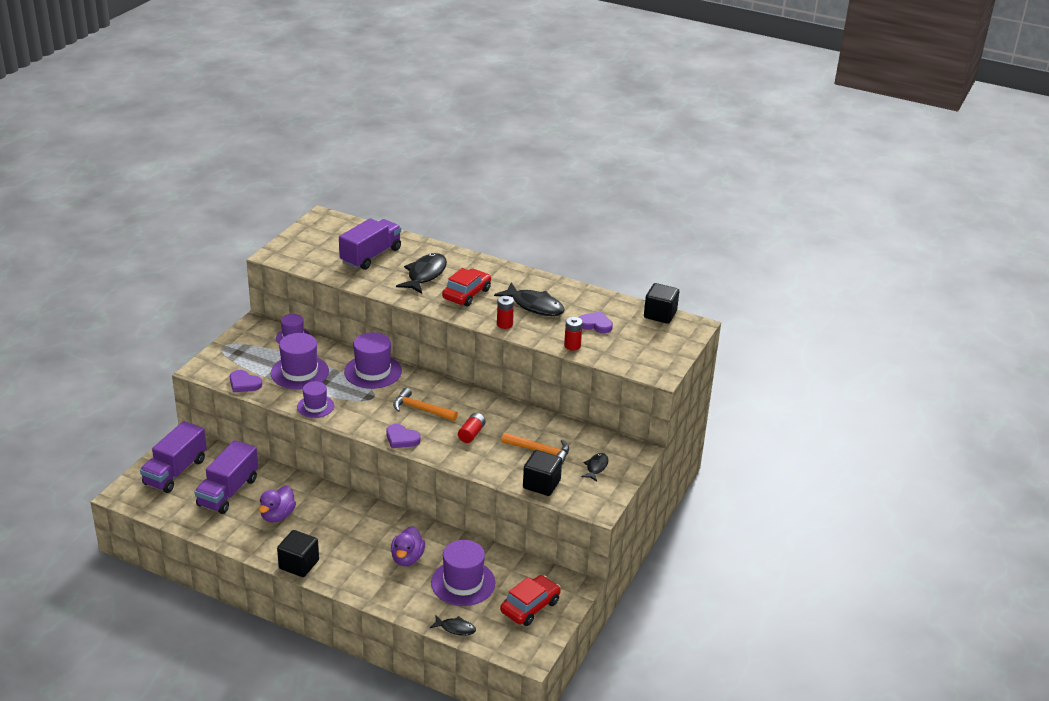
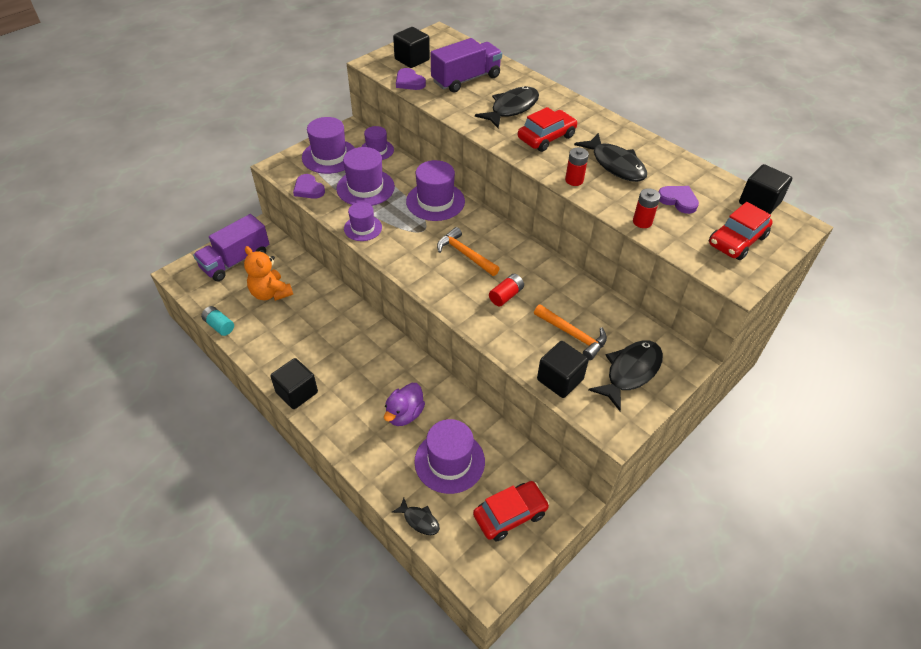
camera: 20 degrees right, 15 degrees up
(192, 529) = (219, 326): none -> turquoise battery
(228, 492) = (270, 293): purple truck -> orange teddy bear
(249, 351) = (329, 156): none -> purple hat
(277, 516) = (302, 330): purple duck -> none
(310, 246) = (412, 60): none -> black cube
(401, 438) = (431, 284): purple heart -> purple heart (409, 82)
(596, 467) = (630, 372): black fish -> black fish, size x1.88
(650, 345) = (737, 240): none -> red car

